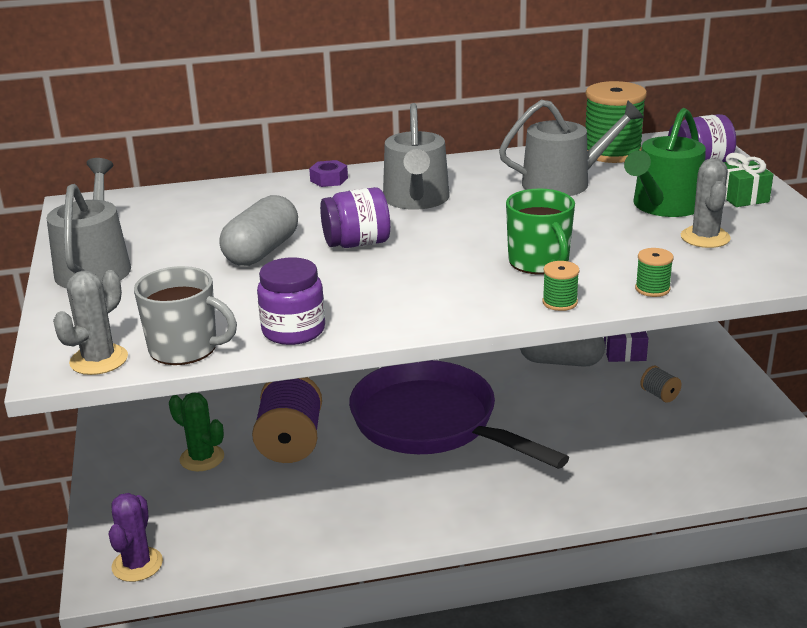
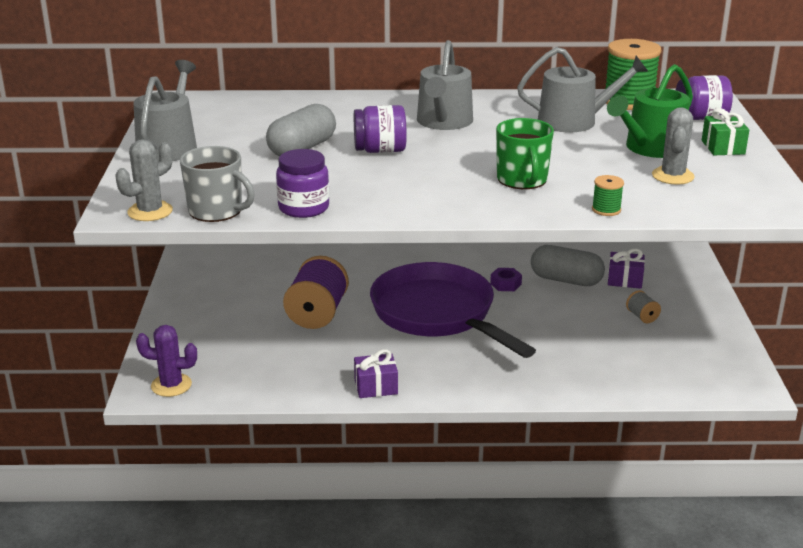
camera: 10 degrees right, 0 degrees up
(137, 564) = (171, 385): purple cactus -> purple cactus turned 75 degrees clockwise
(202, 458) = (243, 316): green cactus -> none
(329, 179) = (378, 99): purple nut -> purple nut (505, 284)
(389, 528) = (376, 386): none -> purple gift
(560, 302) = (524, 211): green spool -> none

